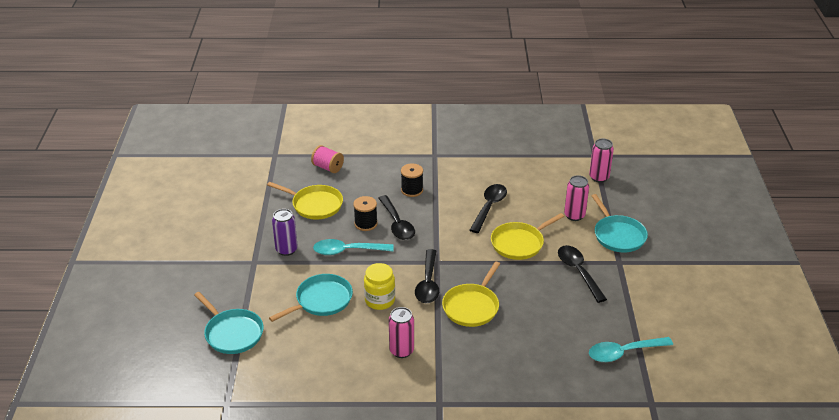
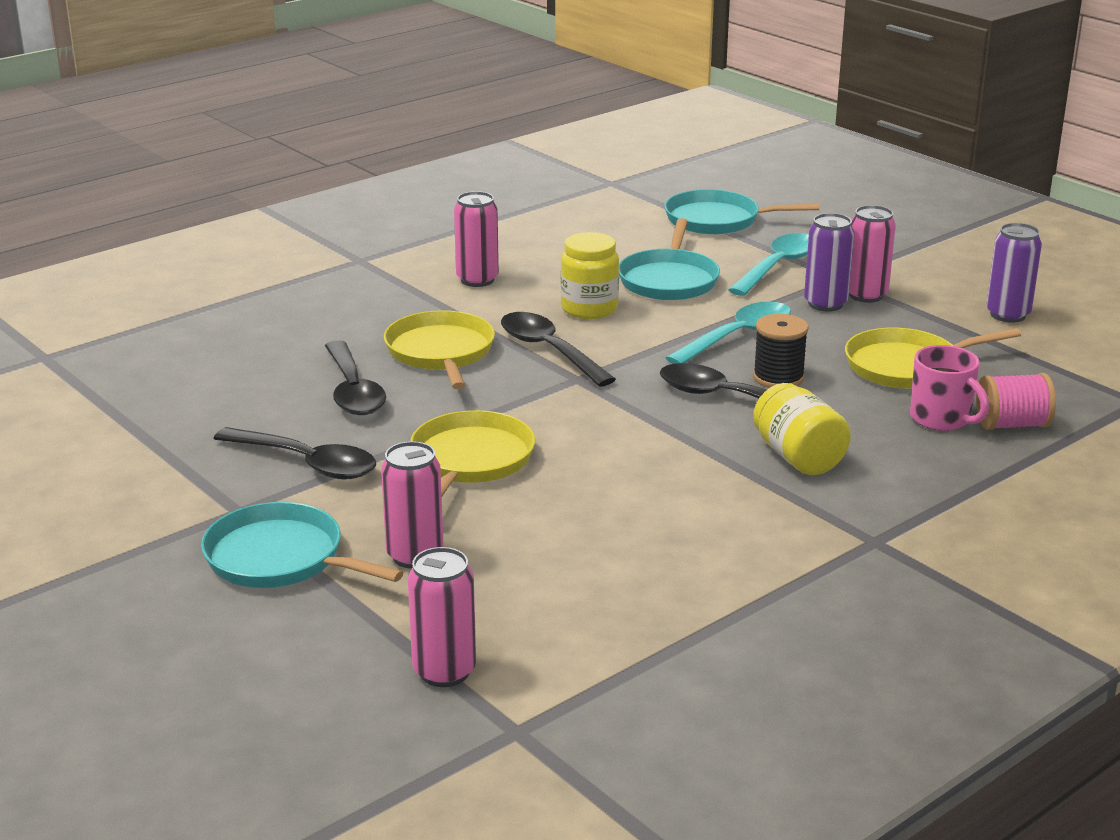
camera: 140 degrees right, 10 degrees down
(236, 208) = (1008, 315): none -> purple can
(263, 246) = (866, 295): none -> pink can
(344, 180) = (941, 419): none -> pink mug
(412, 190) = (798, 457): black spool -> yellow jar
(489, 207) = (609, 494): black spoon -> black spoon (353, 391)
(623, 353) = (130, 392): turquoise spoon -> turquoise spoon (778, 266)

